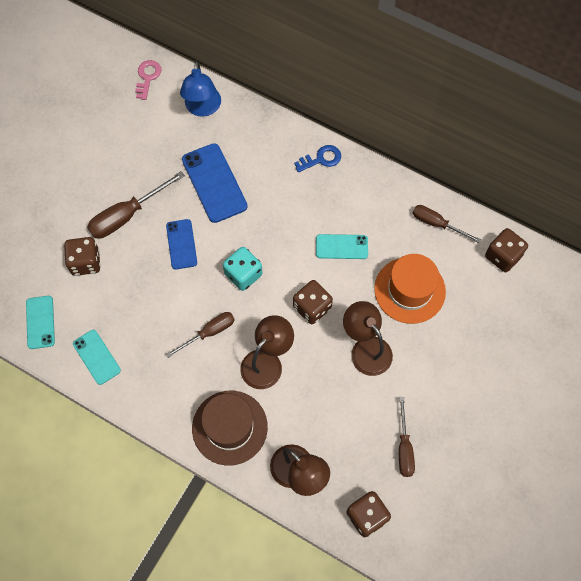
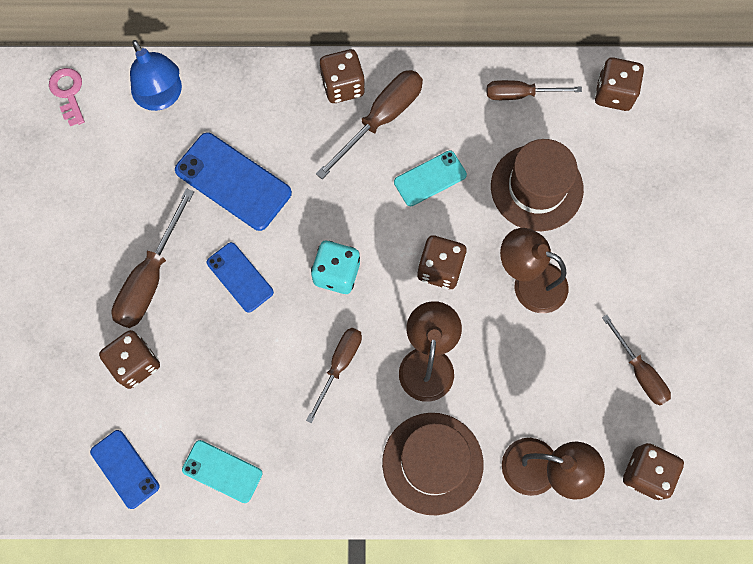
camera: 30 degrees left, 5 degrees up
(40, 322) = (125, 469): turquoise phone -> blue phone
(321, 159) = (343, 86): blue key -> brown dice
(333, 192) = (381, 119): none -> brown screwdriver
(409, 290) = (536, 188): orange hat -> brown hat

